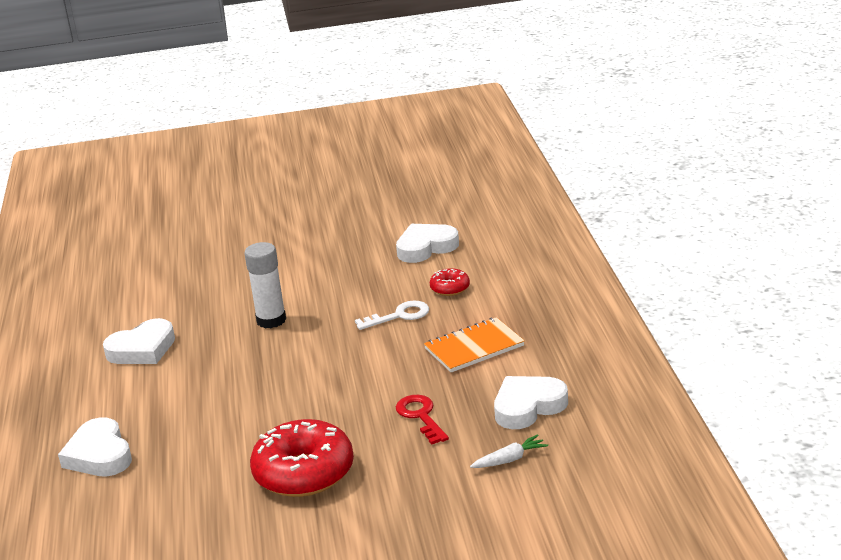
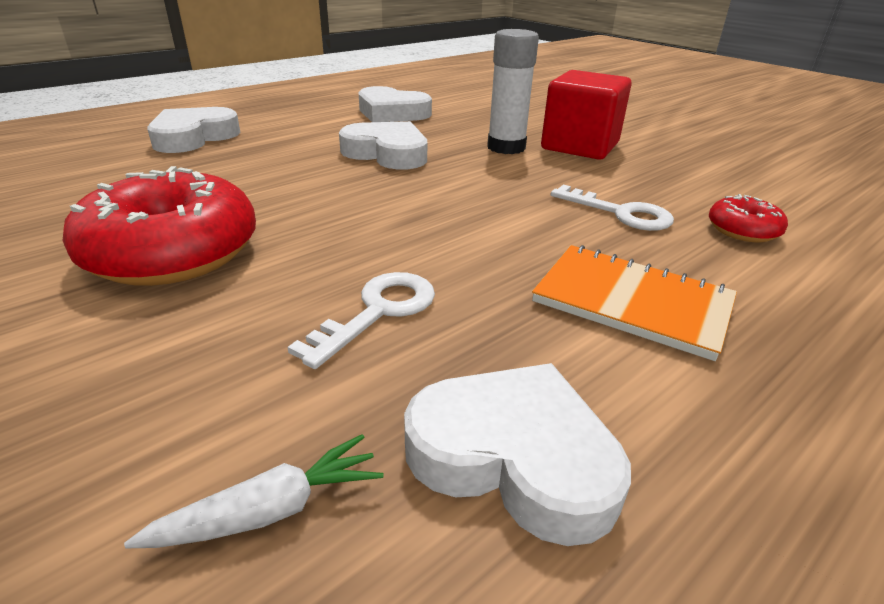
camera: 55 degrees right, 5 degrees up
(300, 291) = (580, 146): none -> red cube
(420, 416) = (378, 311): red key -> white key
(426, 247) = (792, 187): white heart -> white heart (387, 153)
(510, 459) = (270, 510): white carrot -> white carrot turned 60 degrees counterclockwise

